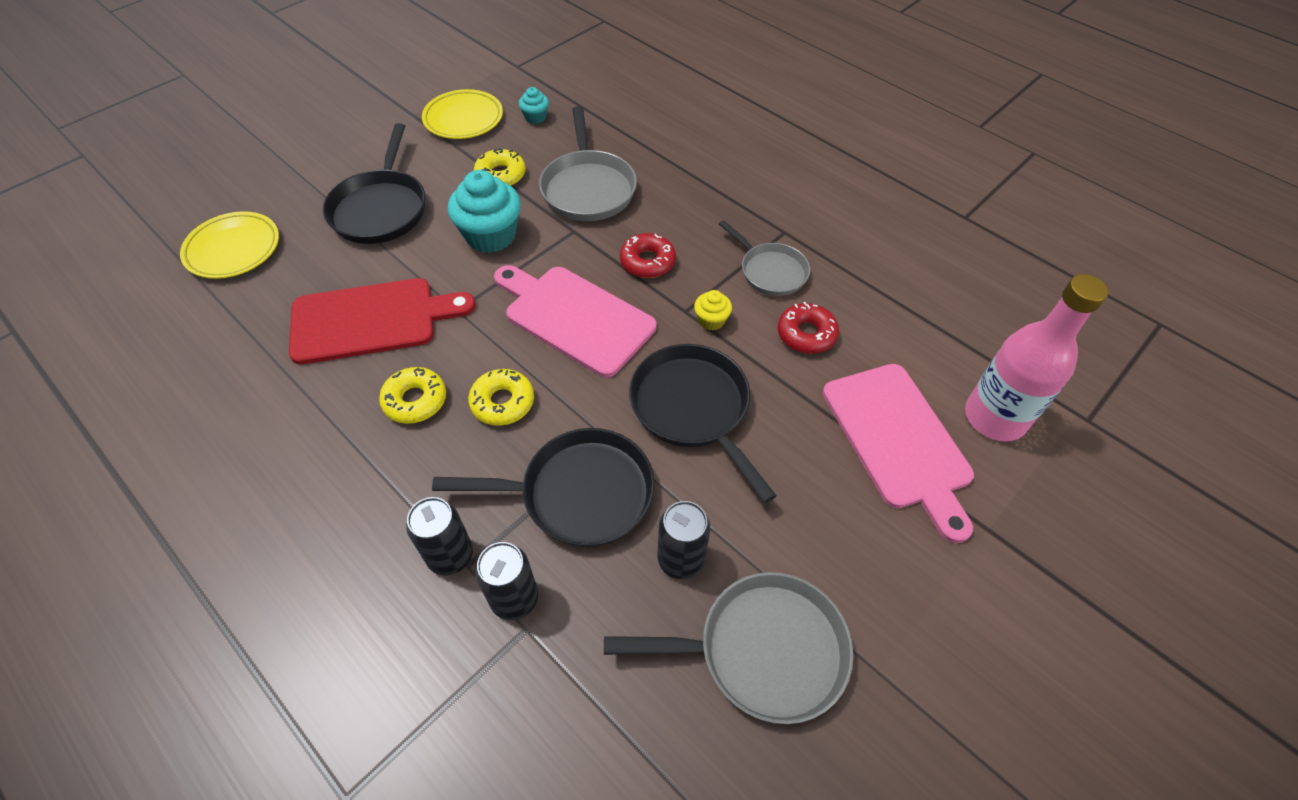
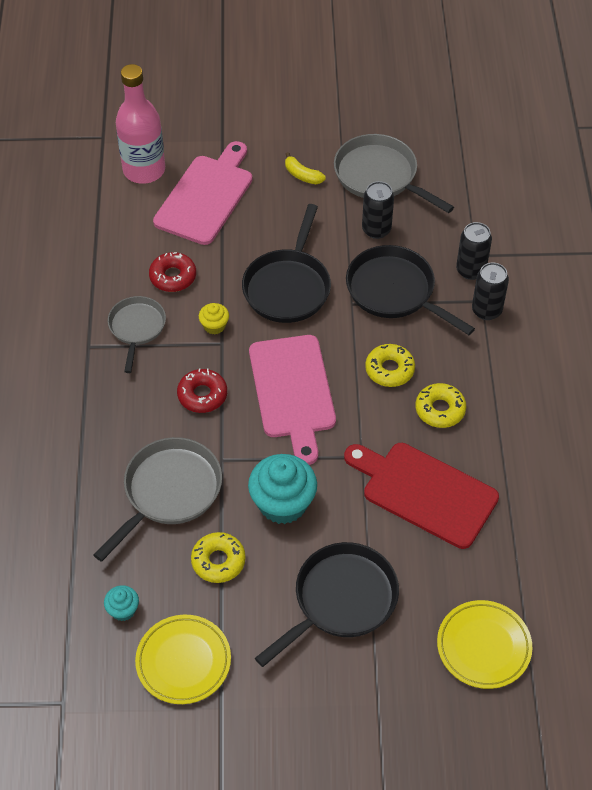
camera: 135 degrees left, 0 degrees up
(847, 562) = (302, 175): none -> yellow banana

